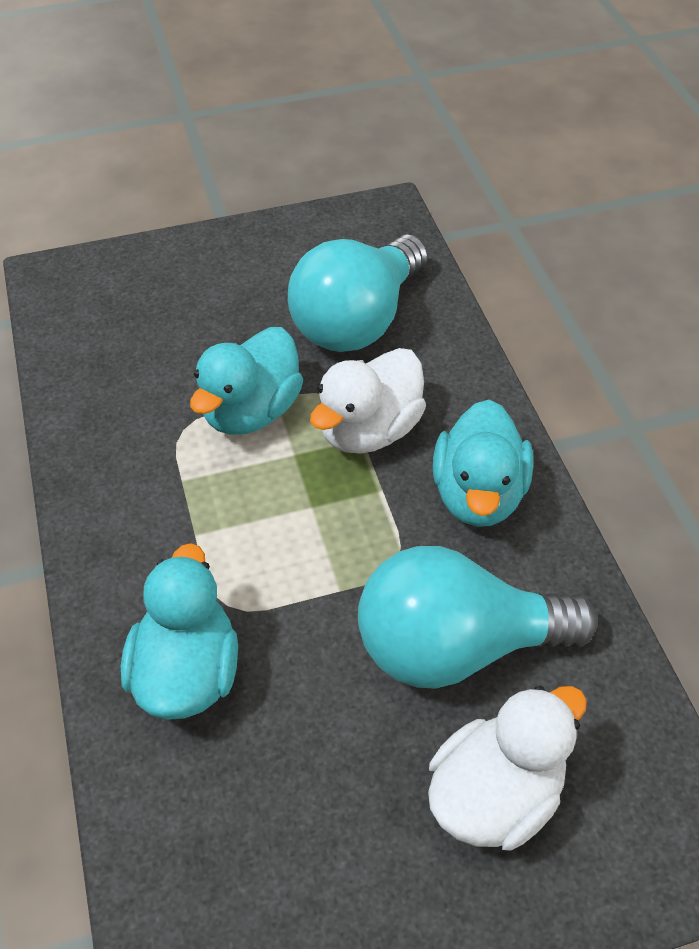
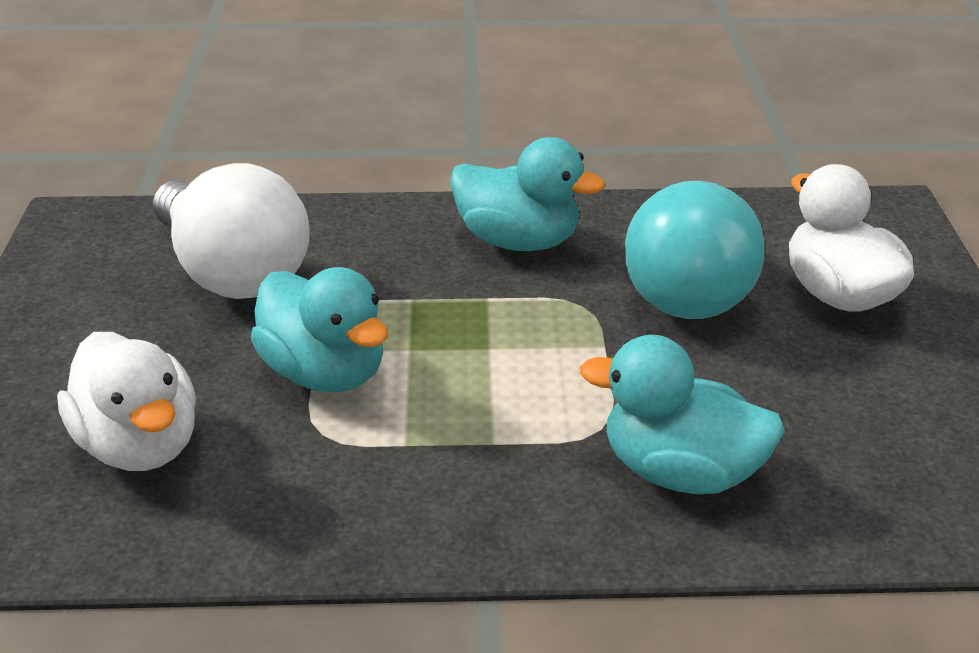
camera: 75 degrees left, 15 degrees down
(357, 320) = (233, 272): turquoise light bulb -> white light bulb
(369, 430) = (402, 291): white duck -> white duck (141, 444)

